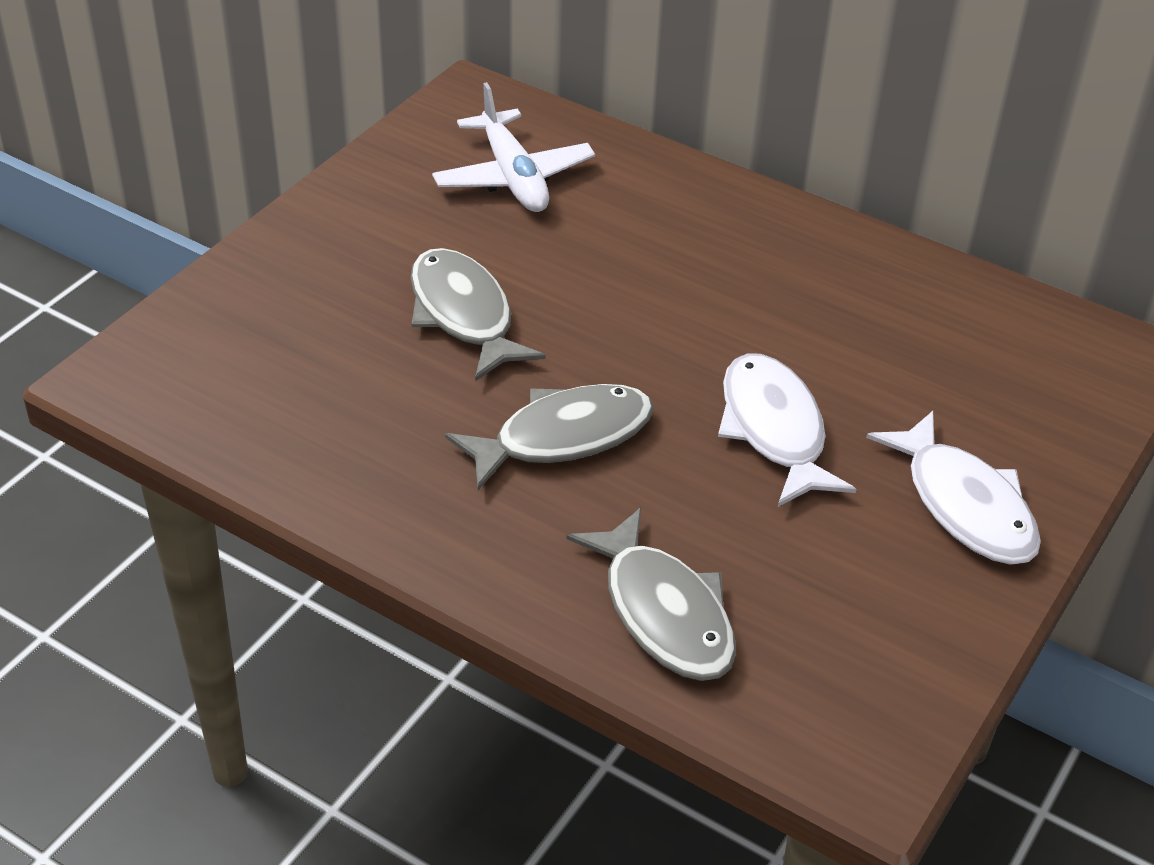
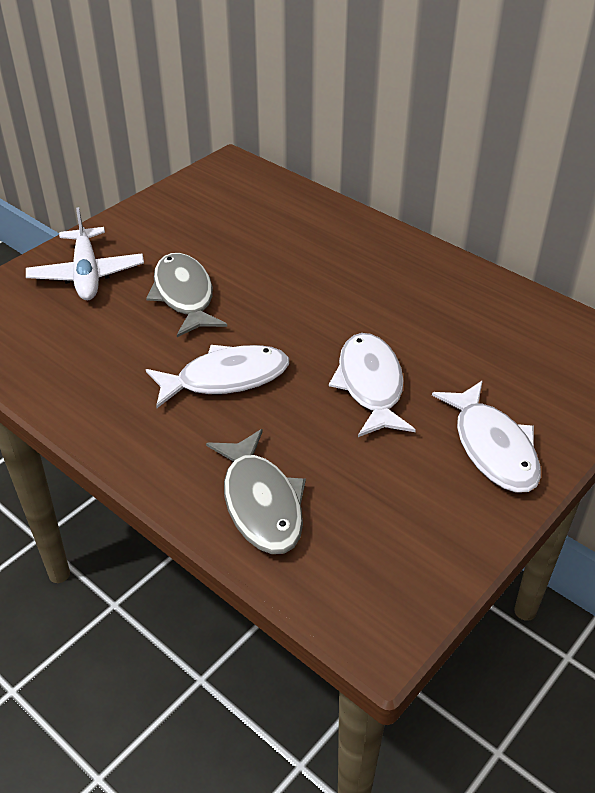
camera: 10 degrees right, 0 degrees up
(513, 177) = (241, 214): white plane -> white plane (87, 274)
(563, 437) = (226, 378): grey fish -> white fish

